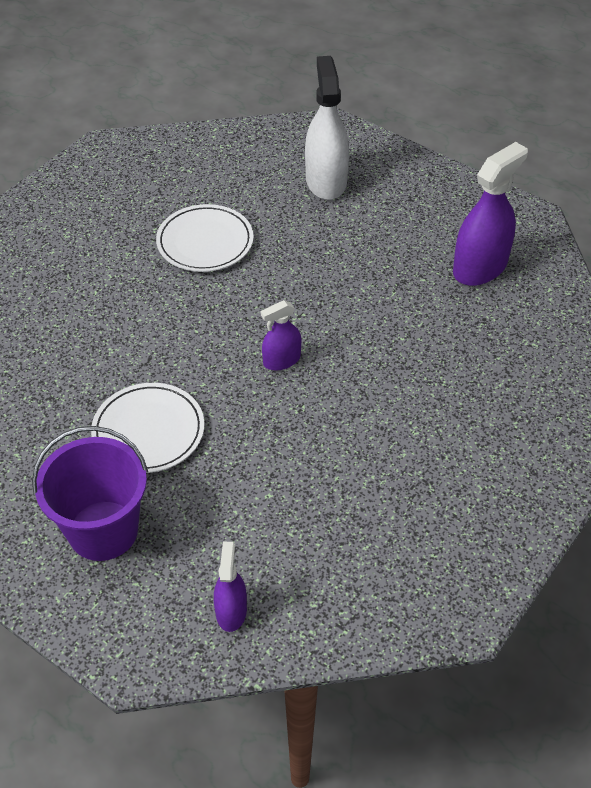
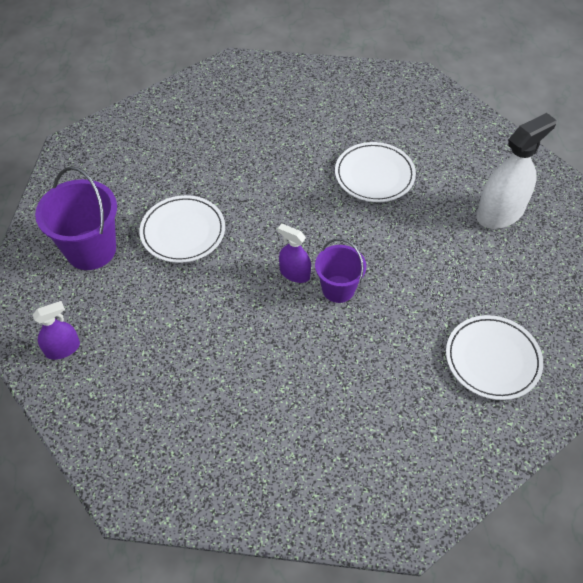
camera: 60 degrees right, 5 degrees up
(326, 335) = (338, 289): none -> purple bucket
(480, 267) = (492, 359): purple spray bottle -> white plate

